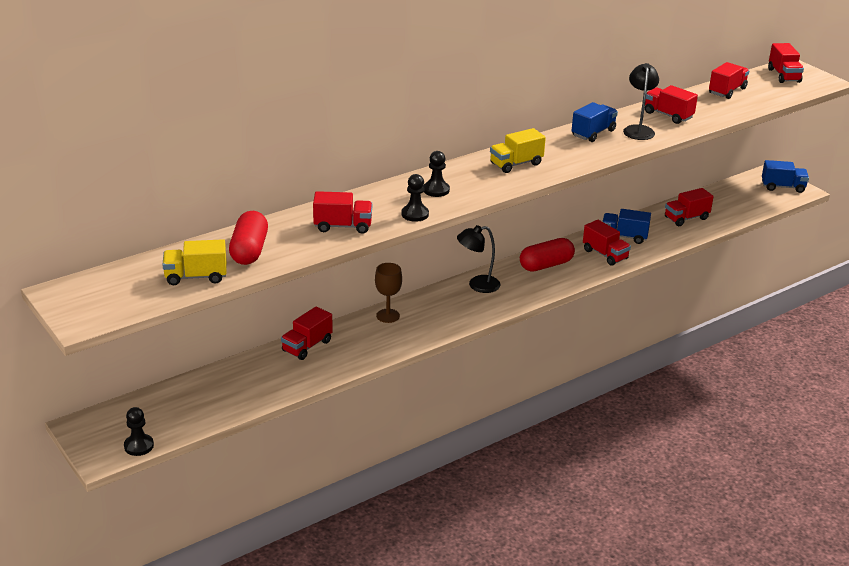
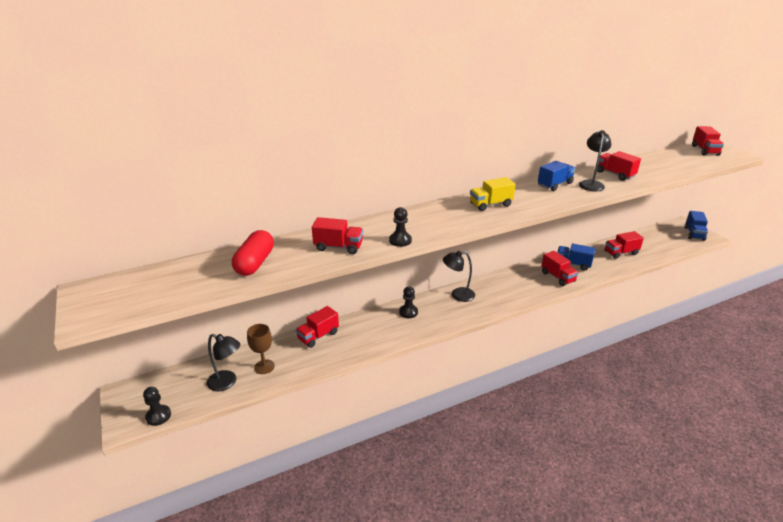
camera: 10 degrees right, 0 degrees up
(196, 277) = (201, 284): yellow truck -> none
(209, 405) = (227, 383): none -> black lamp
(388, 316) = (385, 315): brown goblet -> brown goblet (264, 367)
(436, 190) = (422, 222): black pawn -> black pawn (408, 312)
(546, 265) = (512, 282): red capsule -> none
(727, 91) = (661, 159): red truck -> none
(783, 187) = (694, 234): blue truck -> blue truck turned 90 degrees clockwise

